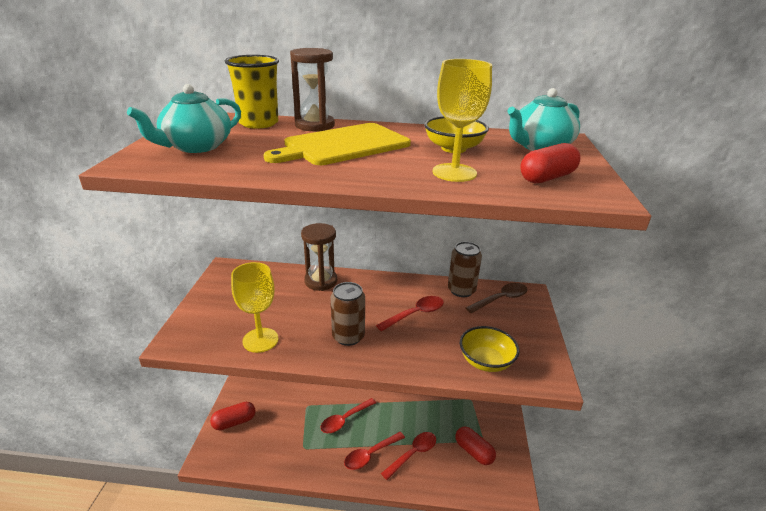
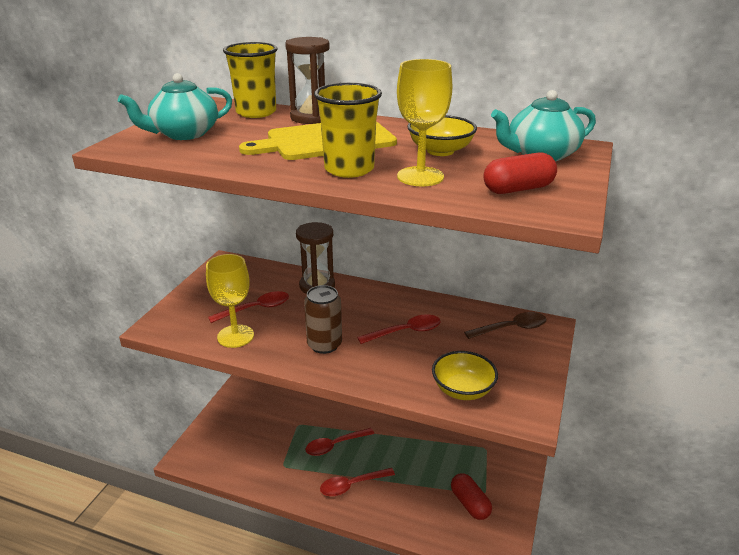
camera: 15 degrees right, 0 degrees up
(234, 422) = (220, 428): red capsule -> none
(384, 170) = (349, 169): none -> yellow cup
(413, 454) = (399, 493): red spoon -> red spoon (256, 309)
(461, 290) = (469, 313): brown can -> none

